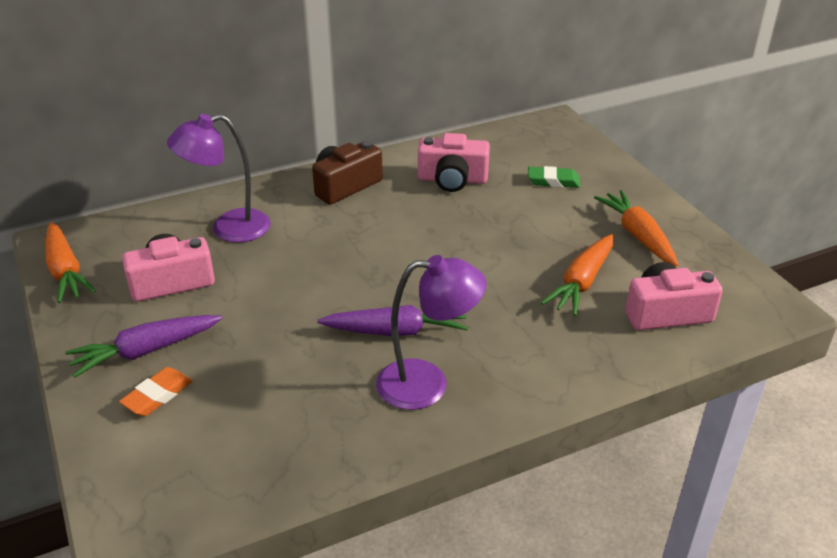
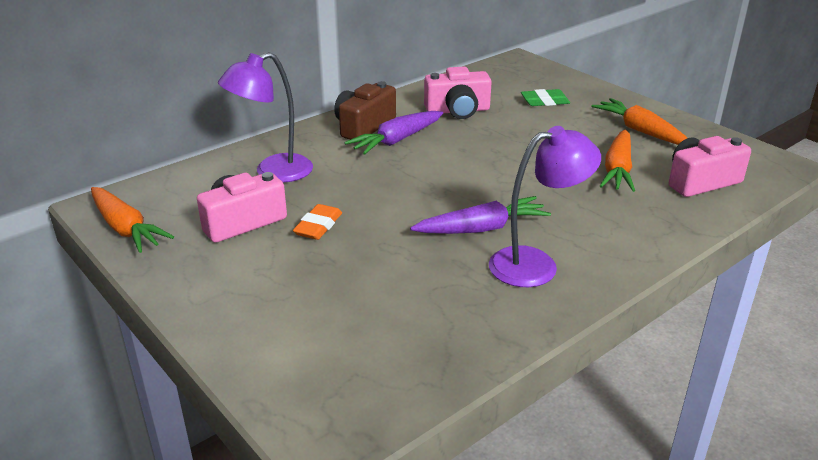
camera: 15 degrees left, 5 degrees down
(146, 351) = (250, 282): purple carrot -> purple carrot (397, 140)
(157, 395) = (284, 316): orange eraser -> orange eraser (318, 226)

